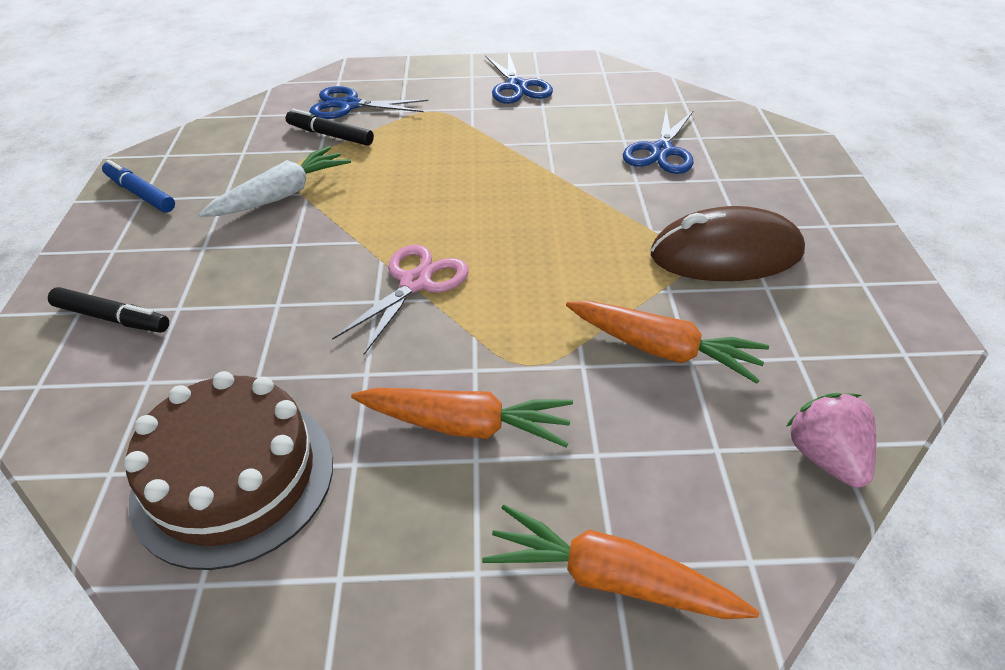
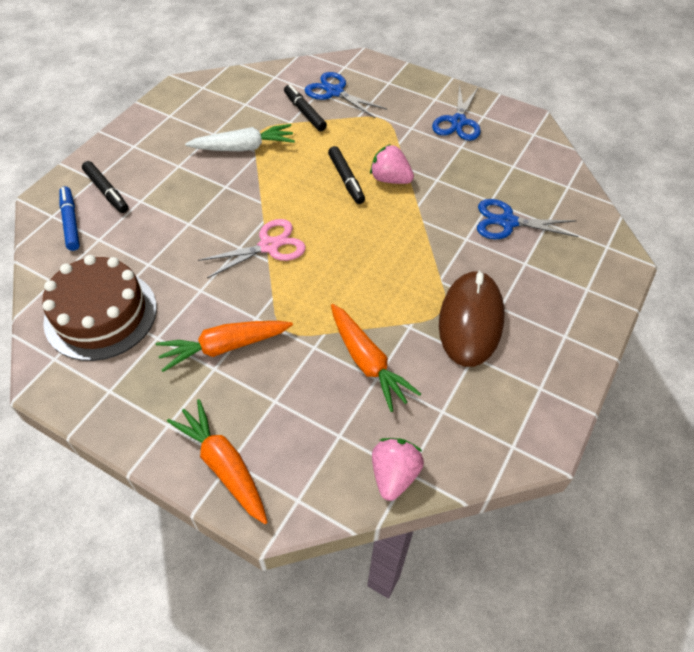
camera: 30 degrees right, 10 degrees up
(140, 194) = (171, 111): blue marker -> blue marker (71, 222)
(445, 179) = (346, 179): none -> black marker
(465, 425) = (224, 347): orange carrot -> orange carrot turned 120 degrees clockwise
(497, 160) = (390, 179): none -> pink strawberry
(661, 151) = (507, 222): blue scissors -> blue scissors turned 45 degrees clockwise
(726, 254) = (470, 321): brown mouse -> brown mouse turned 75 degrees clockwise

